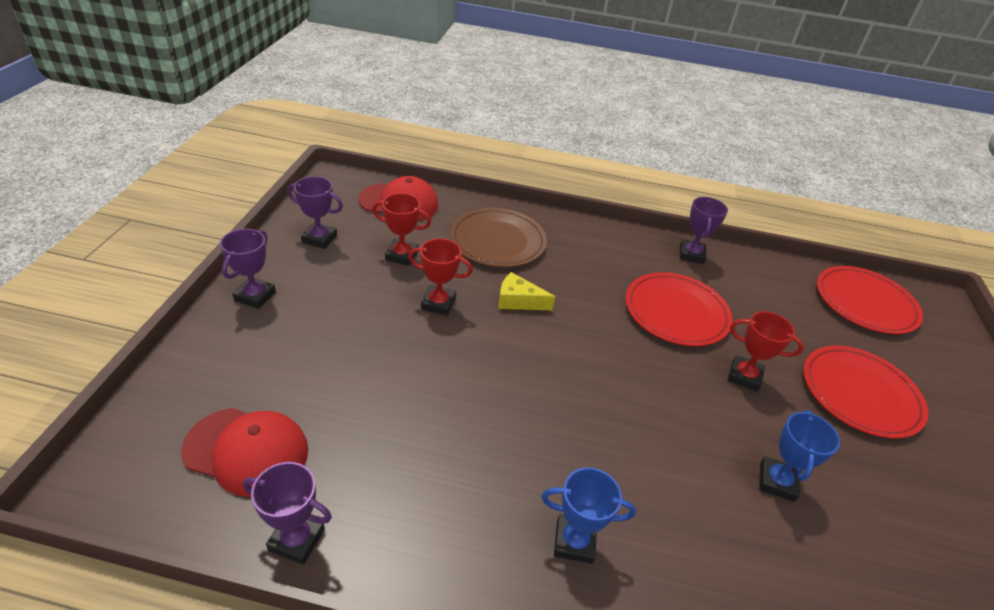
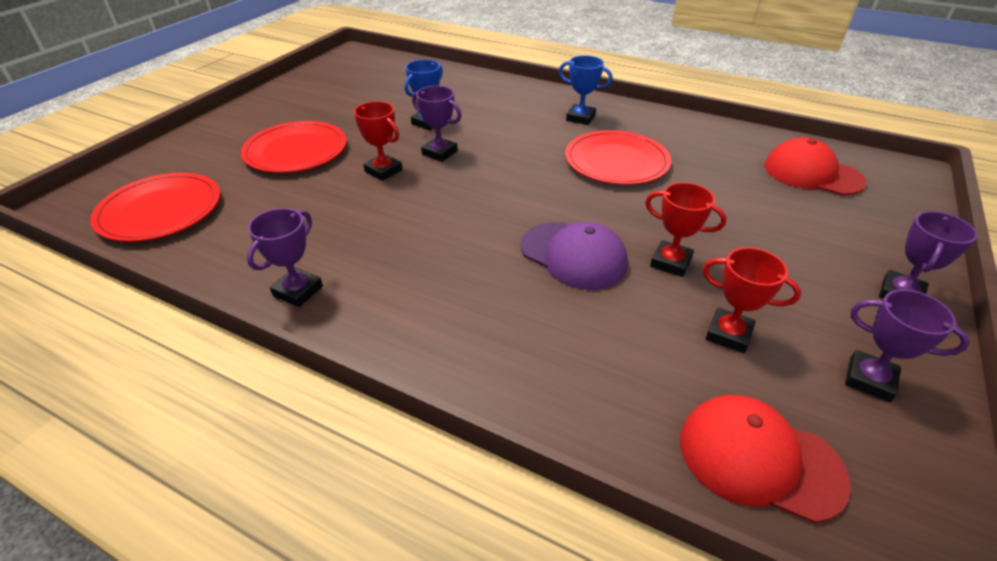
camera: 160 degrees left, 0 degrees up
(296, 540) = (753, 135): purple trophy -> purple trophy (439, 153)
(497, 241) = (580, 345): brown plate -> none
(518, 301) = (573, 255): yellow cheese -> purple cap
(676, 312) = (394, 225): red plate -> red plate (616, 162)

